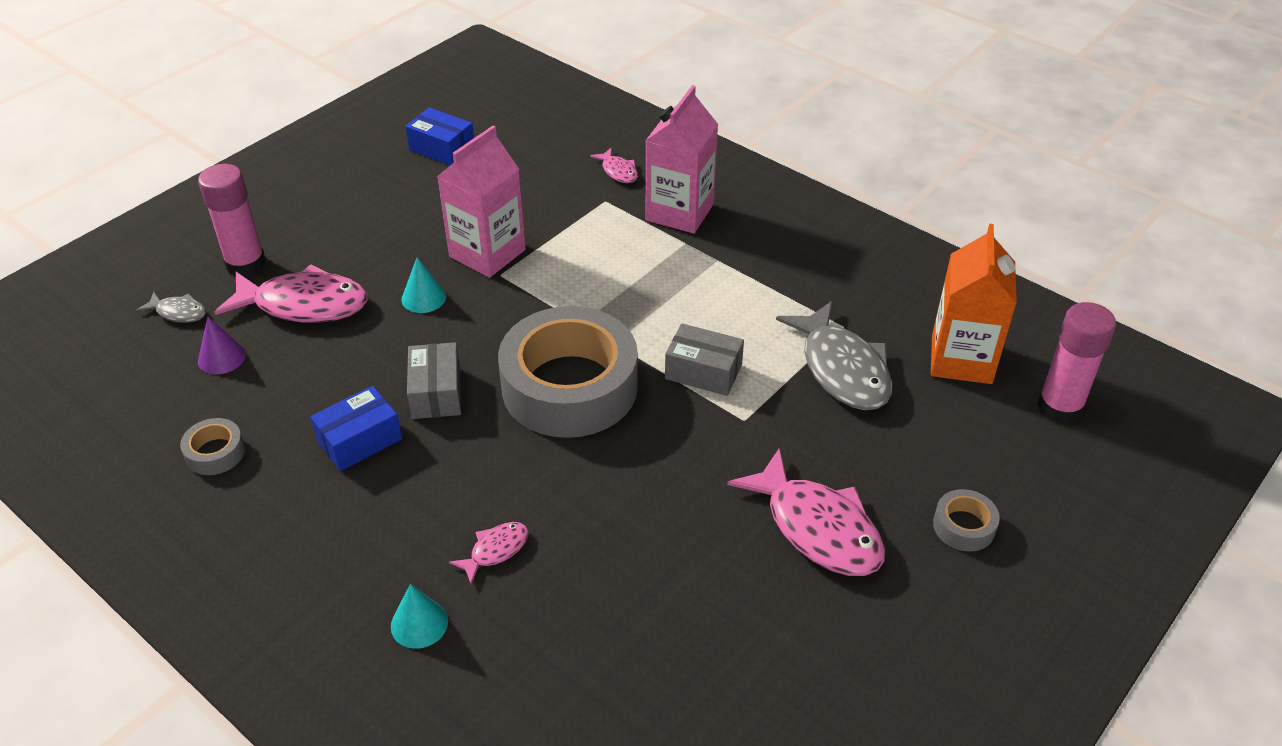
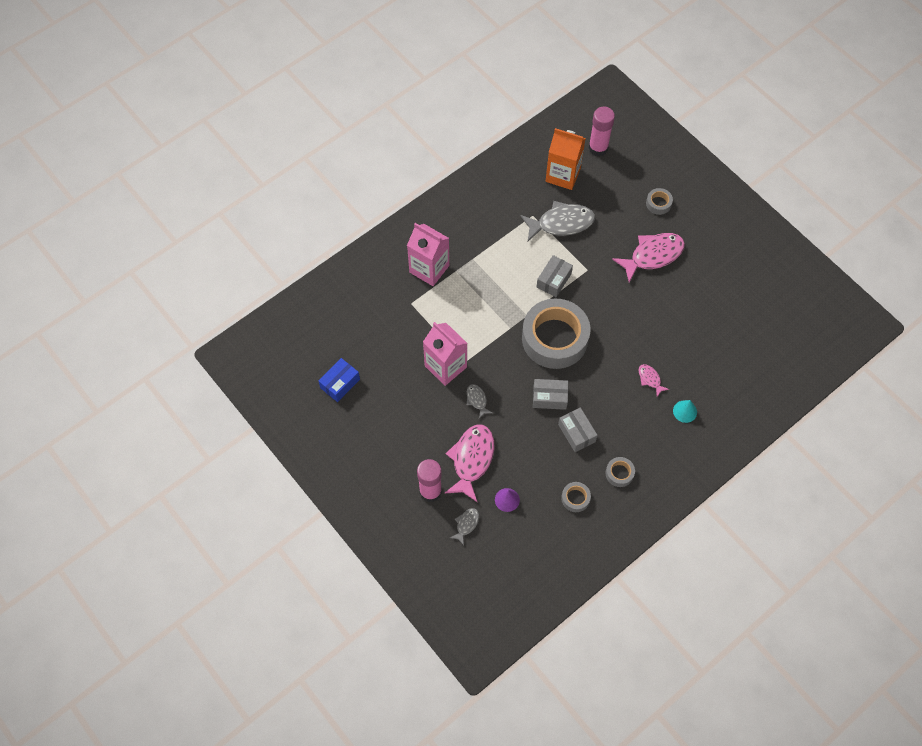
camera: 80 degrees left, 20 degrees up
(266, 517) = (619, 473): none -> grey tape
(360, 440) = (576, 433): blue box -> grey box
(423, 298) = (477, 400): turquoise cone -> grey fish
(618, 171) = (385, 293): pink fish -> none

